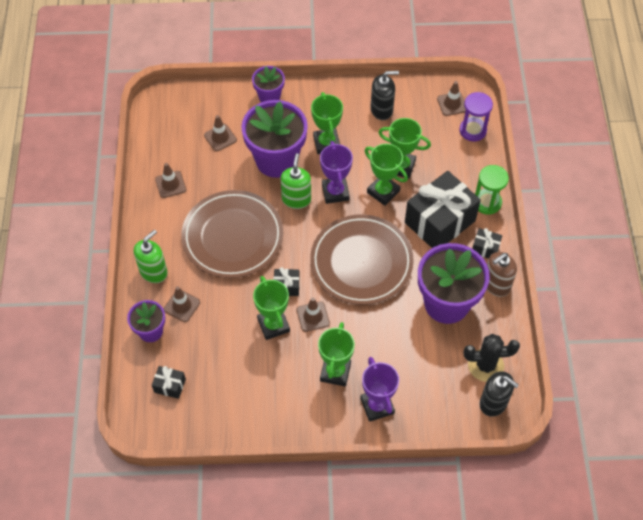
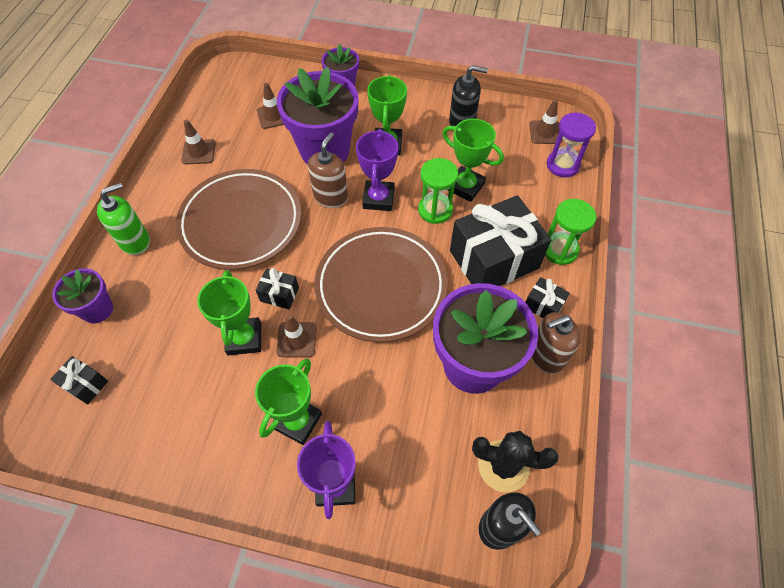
camera: 15 degrees right, 0 degrees up
(182, 306) = (147, 288): brown traffic cone -> none
(296, 199) = (330, 197): green soap dispenser -> brown soap dispenser
(383, 192) = (435, 210): green trophy -> green hourglass

